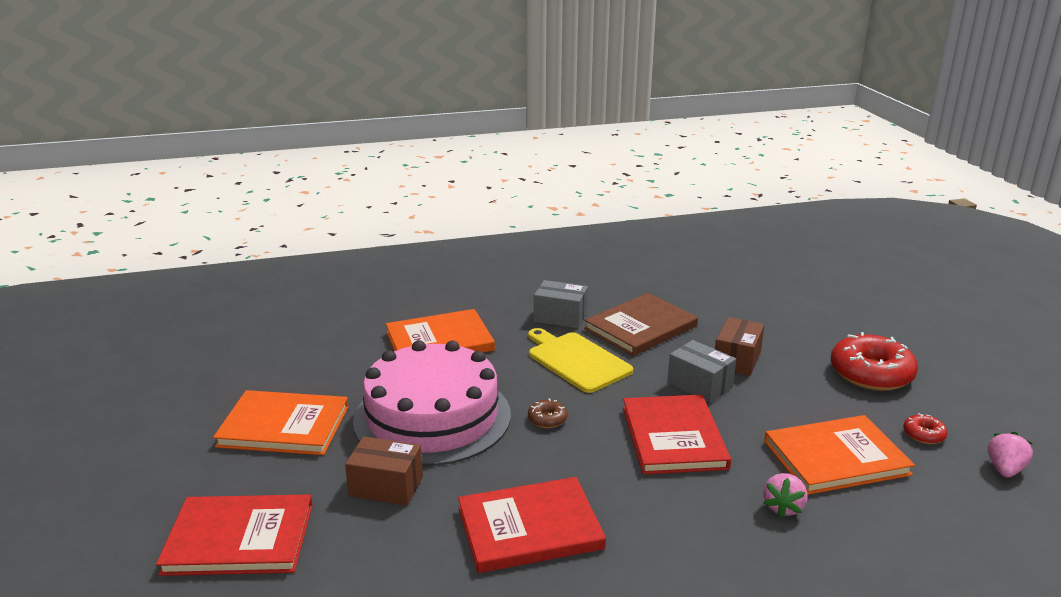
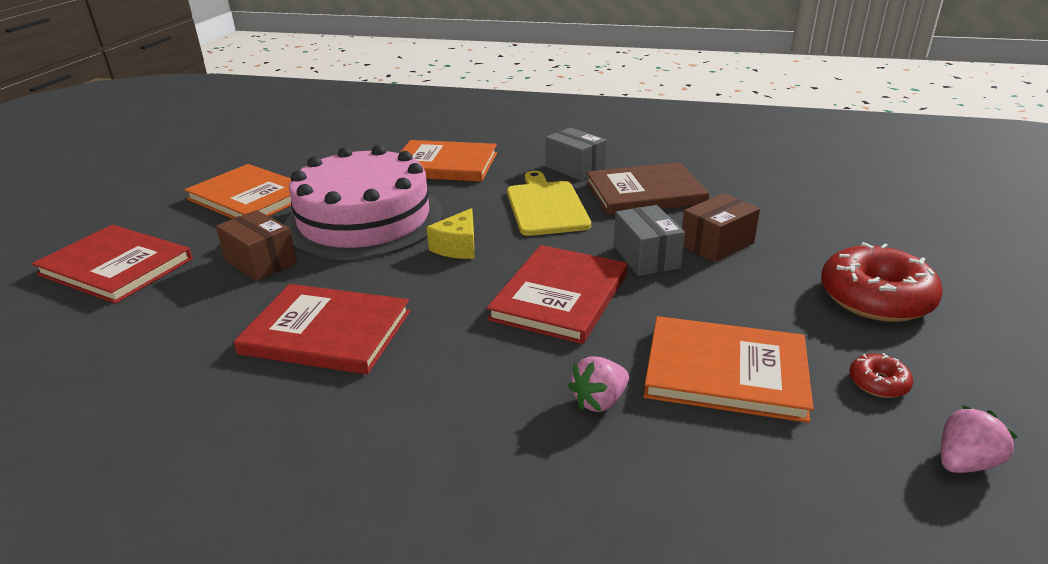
camera: 30 degrees right, 5 degrees up
(547, 419) = (458, 247): brown donut -> yellow cheese

